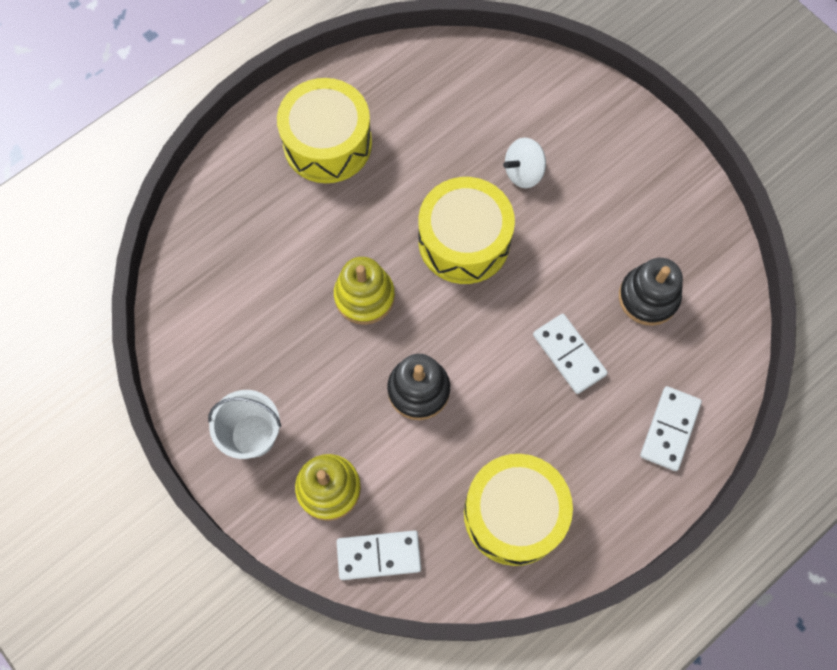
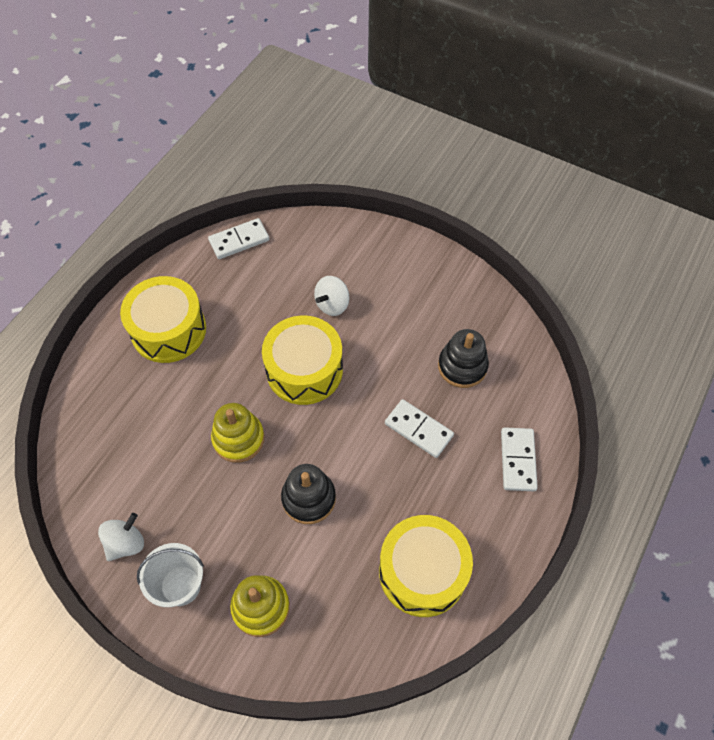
camera: 20 degrees left, 10 degrees down
(210, 370) = (126, 543): none -> white spinning top
(379, 555) = (323, 649): white domino -> white domino (239, 240)

